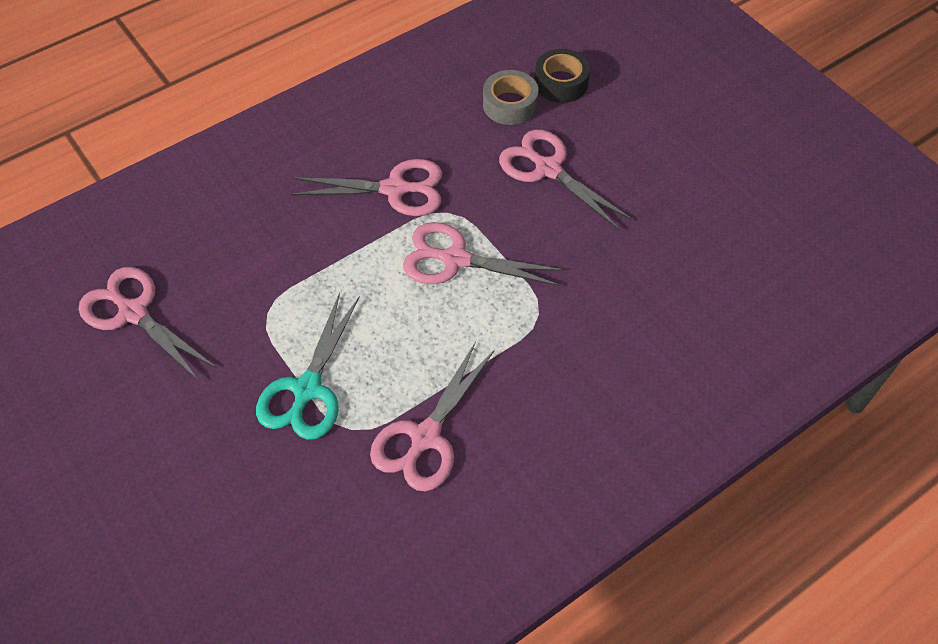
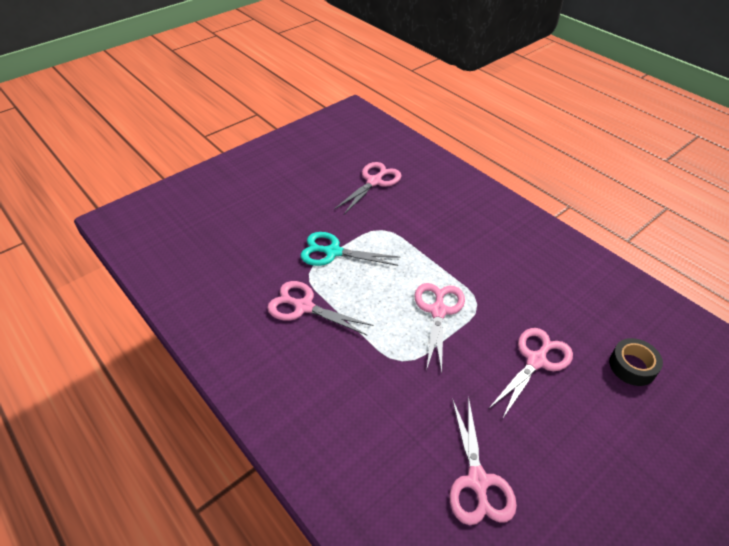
camera: 85 degrees right, 10 degrees down
(395, 189) = (488, 275): pink scissors -> pink scissors (477, 481)
(510, 105) = (592, 333): grey tape -> none

